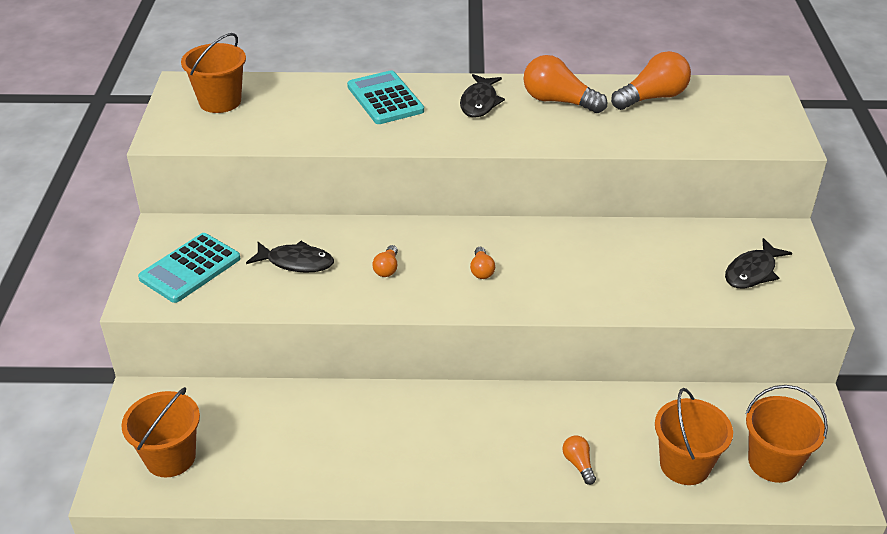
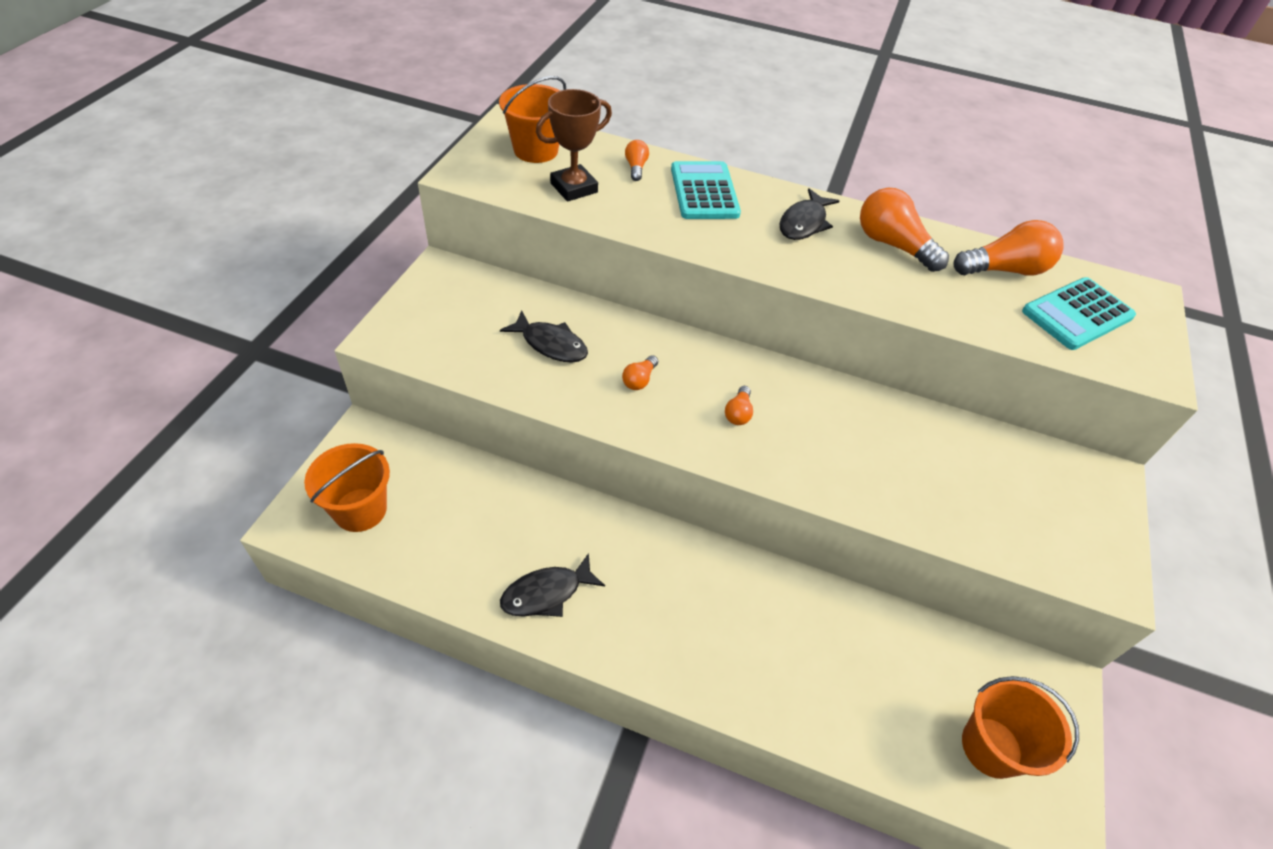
camera: 15 degrees right, 10 degrees up
(190, 268) = (445, 319): turquoise calculator -> turquoise calculator (1077, 314)
(270, 124) = (574, 188): none -> brown trophy
(578, 464) = (766, 667): orange light bulb -> orange light bulb (636, 168)
(684, 465) = (885, 712): orange bucket -> none
(752, 272) = (1049, 513): black fish -> black fish (546, 593)

